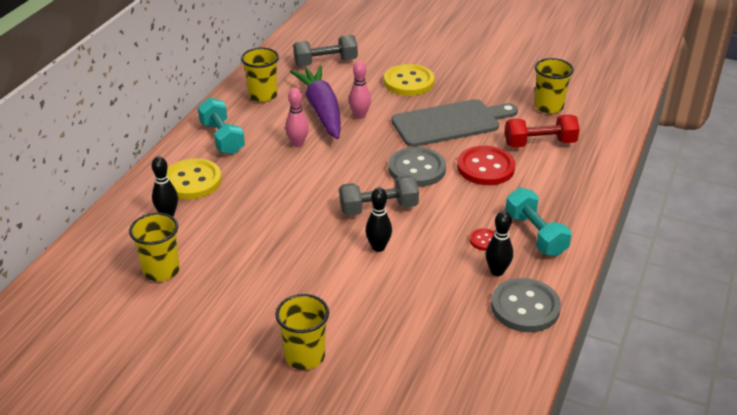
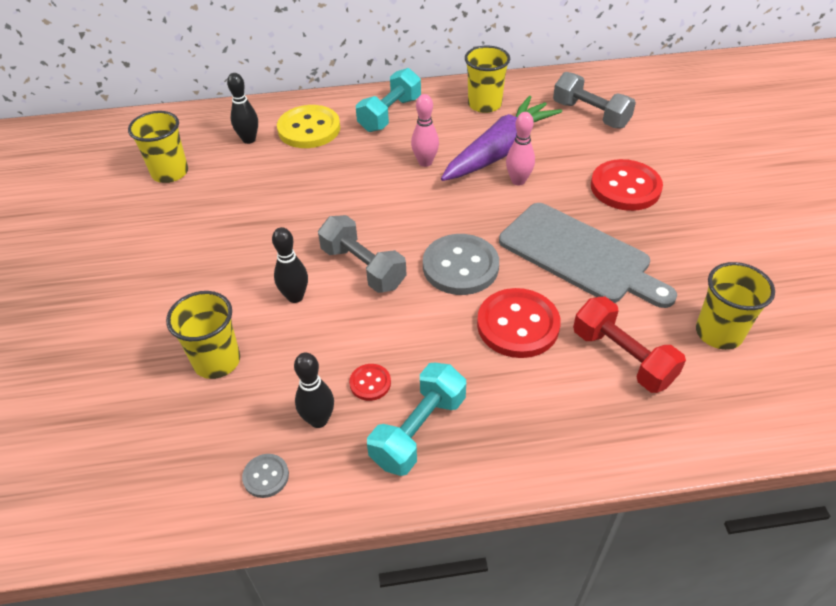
camera: 60 degrees right, 10 degrees up
(305, 356) = (94, 318): yellow cup -> yellow cup (217, 361)
(408, 82) = (625, 187): yellow button -> red button
(525, 307) = (266, 476): grey button -> grey button, size x0.48

